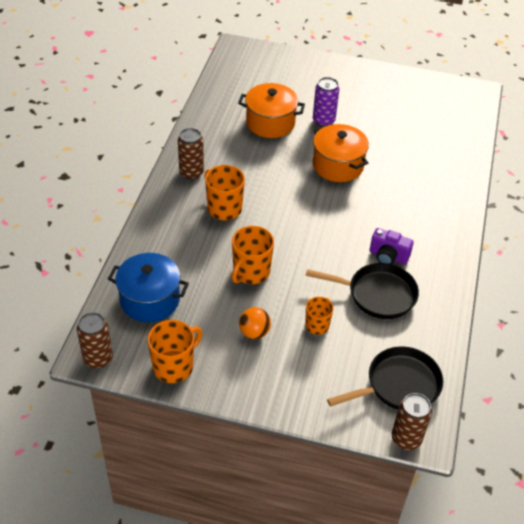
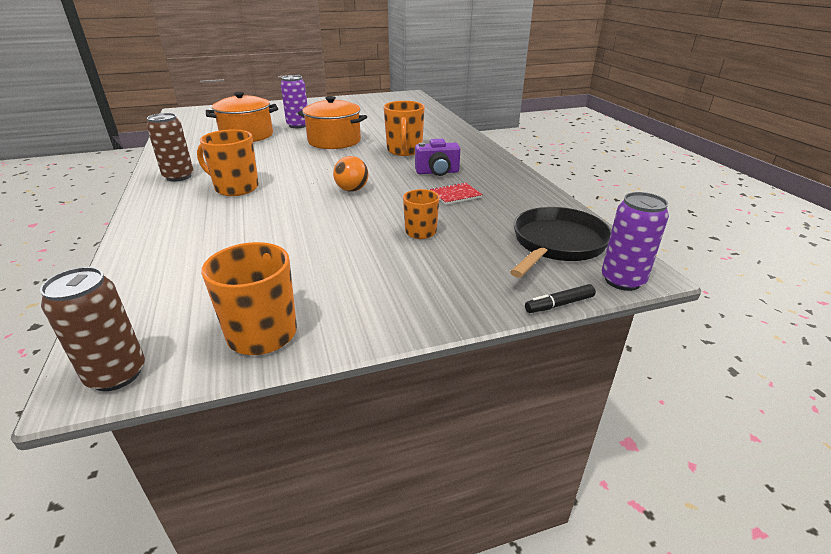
camera: 30 degrees left, 15 degrees down
(150, 300) = (180, 280): blue pot -> none
(251, 272) = (305, 219): orange mug -> orange mug (404, 151)
(254, 332) = (353, 261): orange ball -> orange ball (352, 190)
(346, 434) = (559, 304): none -> black marker
(377, 294) = (455, 195): black pan -> red notebook
(406, 438) = (622, 280): brown can -> purple can

